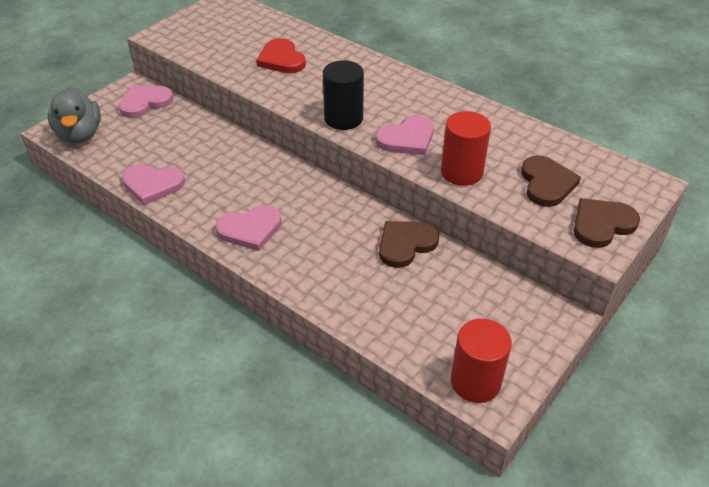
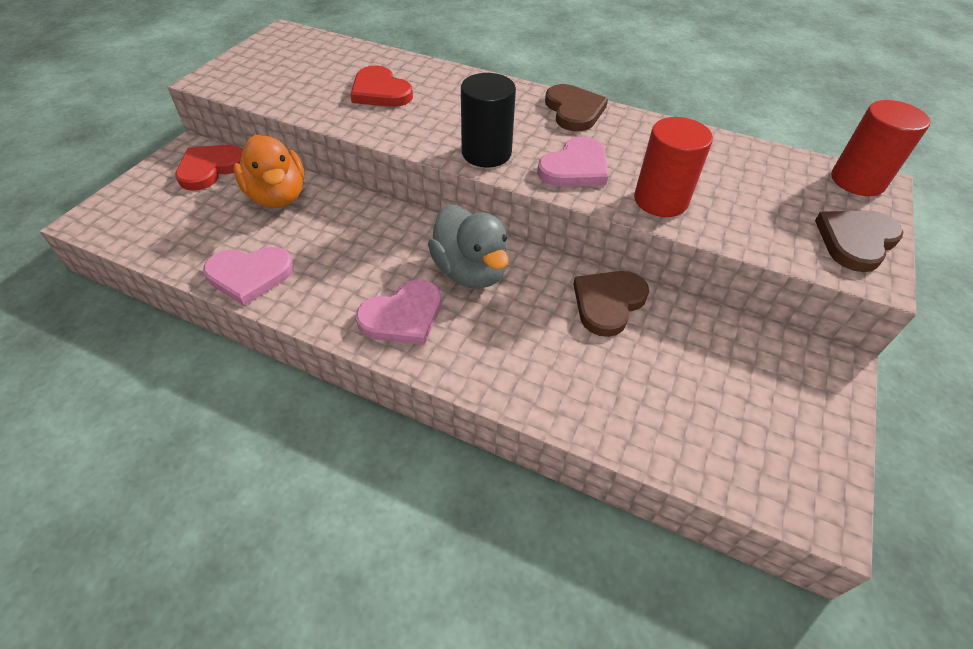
camera: 15 degrees left, 5 degrees up
(80, 134) = (128, 221): grey duck -> grey duck (470, 271)
(145, 102) = (210, 168): pink heart -> red heart
(188, 130) = (278, 196): none -> orange duck
(475, 382) = (782, 482): red cylinder -> red cylinder (857, 181)
(546, 183) = (765, 200): brown heart -> brown heart (574, 111)

